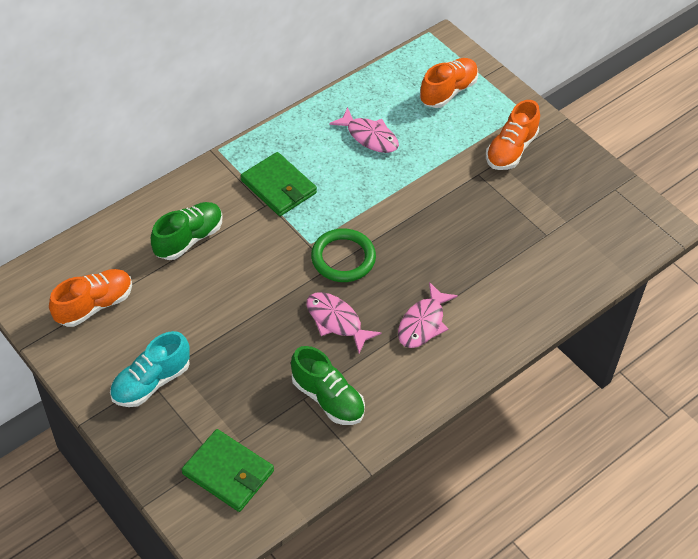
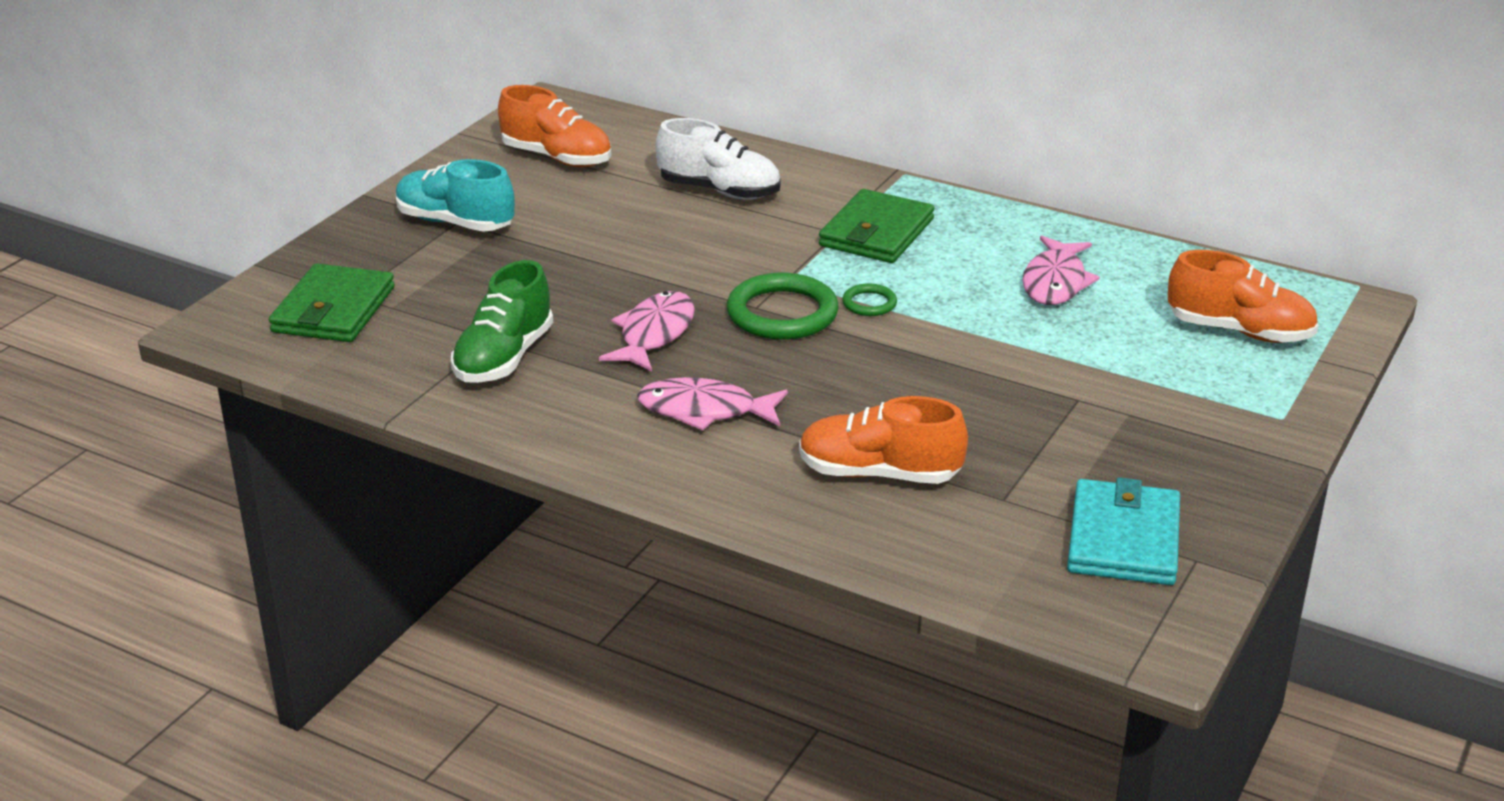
camera: 70 degrees right, 20 degrees down
(189, 239) = (719, 191): green shoe -> white shoe
(352, 218) = (869, 303): none -> green ring
(511, 150) = (1170, 421): orange shoe -> orange shoe (879, 474)
(592, 206) = (1123, 538): none -> turquoise wallet

